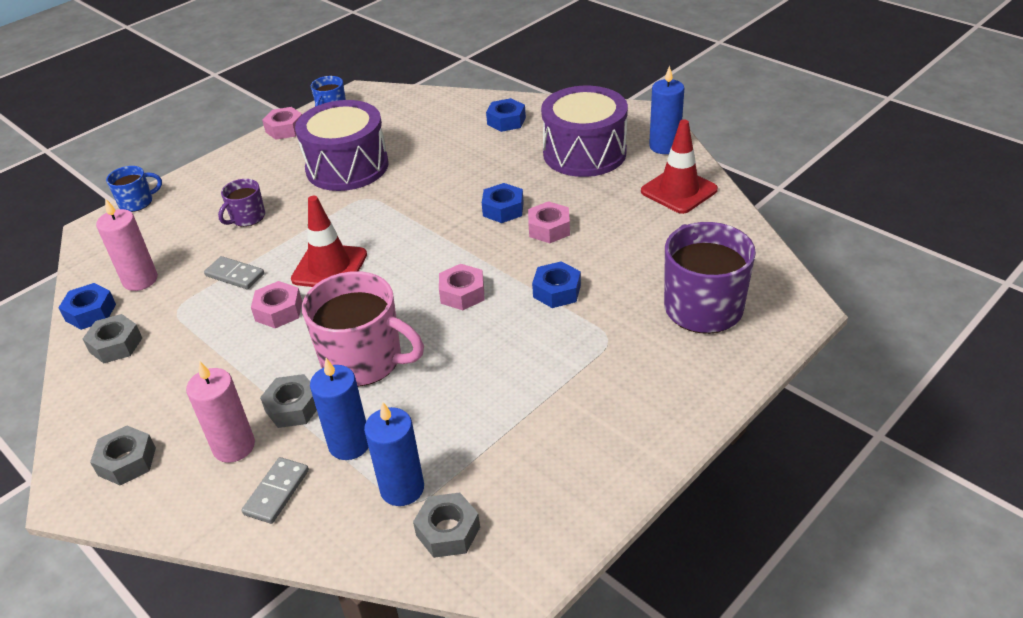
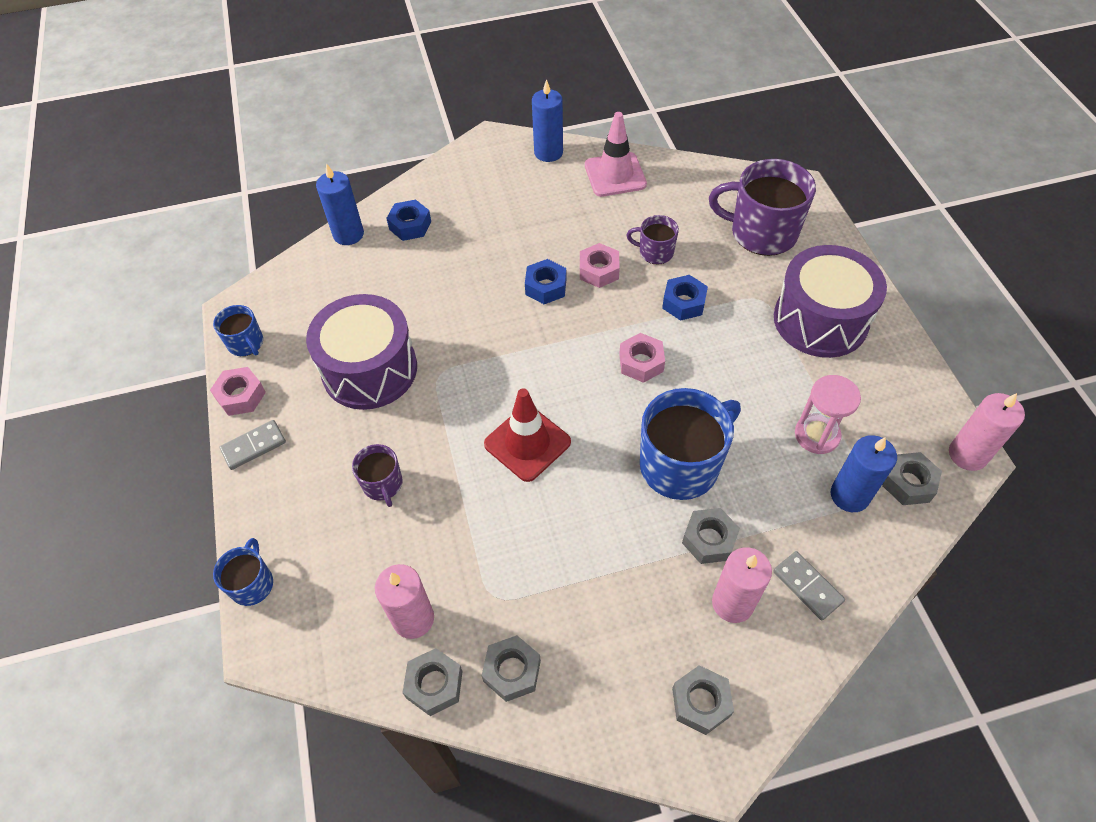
camera: 60 degrees left, 15 degrees up
(90, 312) = (434, 684): blue nut -> grey nut
(235, 275) = (476, 526): grey domino -> grey domino (254, 446)
(279, 311) = (564, 507): pink nut -> none
(349, 444) = (779, 513): blue candle -> blue candle (348, 234)
(364, 360) = (681, 465): pink mug -> blue mug
(462, 439) = (817, 435): none -> pink hourglass
(522, 573) = (967, 454): none -> pink candle
(584, 153) = (512, 201): purple drum -> purple drum (820, 320)
(604, 251) = (655, 252): none -> purple mug
(679, 190) = (615, 175): red traffic cone -> pink traffic cone

